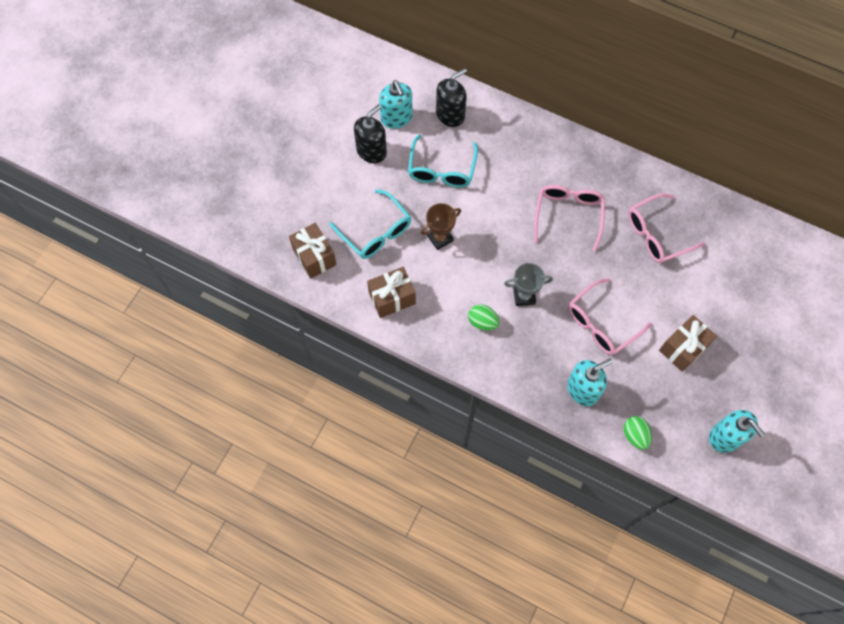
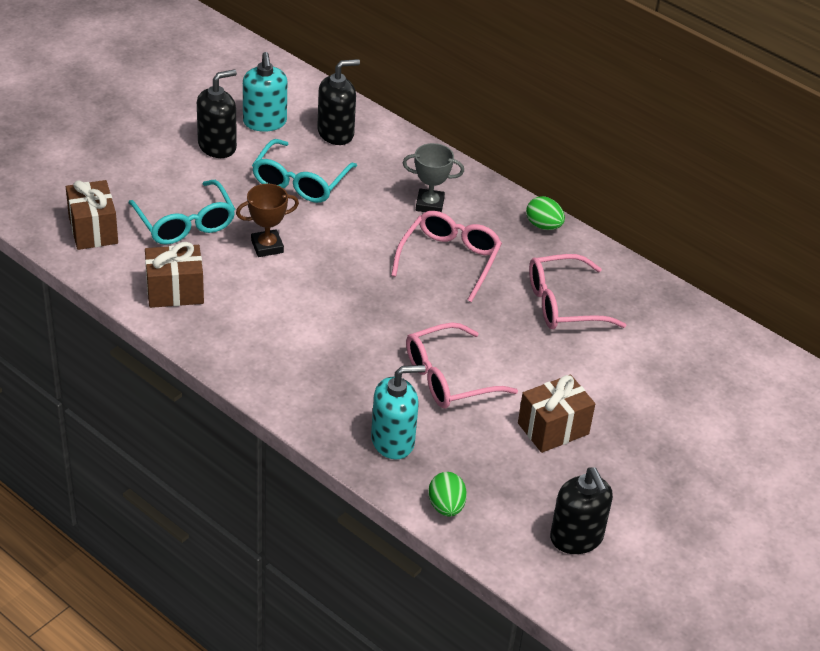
camera: 10 degrees right, 25 degrees down
(482, 322) = (285, 341): green egg -> green egg (543, 226)
(524, 296) = (354, 327): grey trophy -> grey trophy (429, 204)
(725, 437) = (576, 538): turquoise soap dispenser -> black soap dispenser

